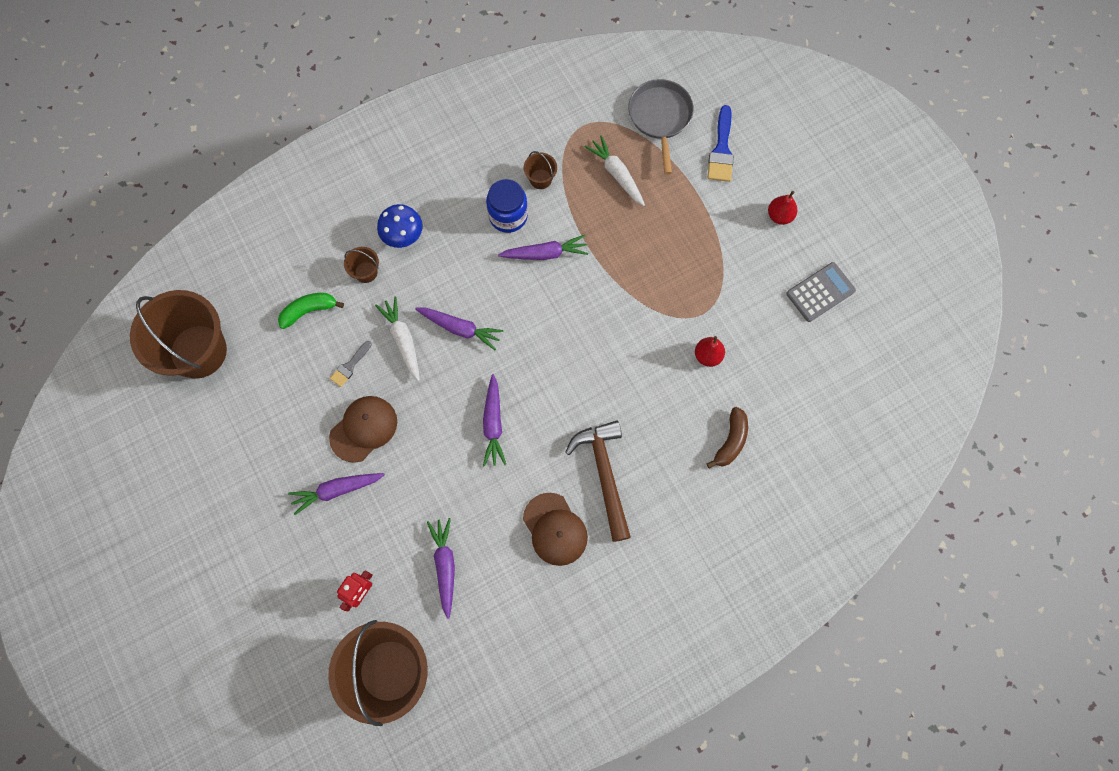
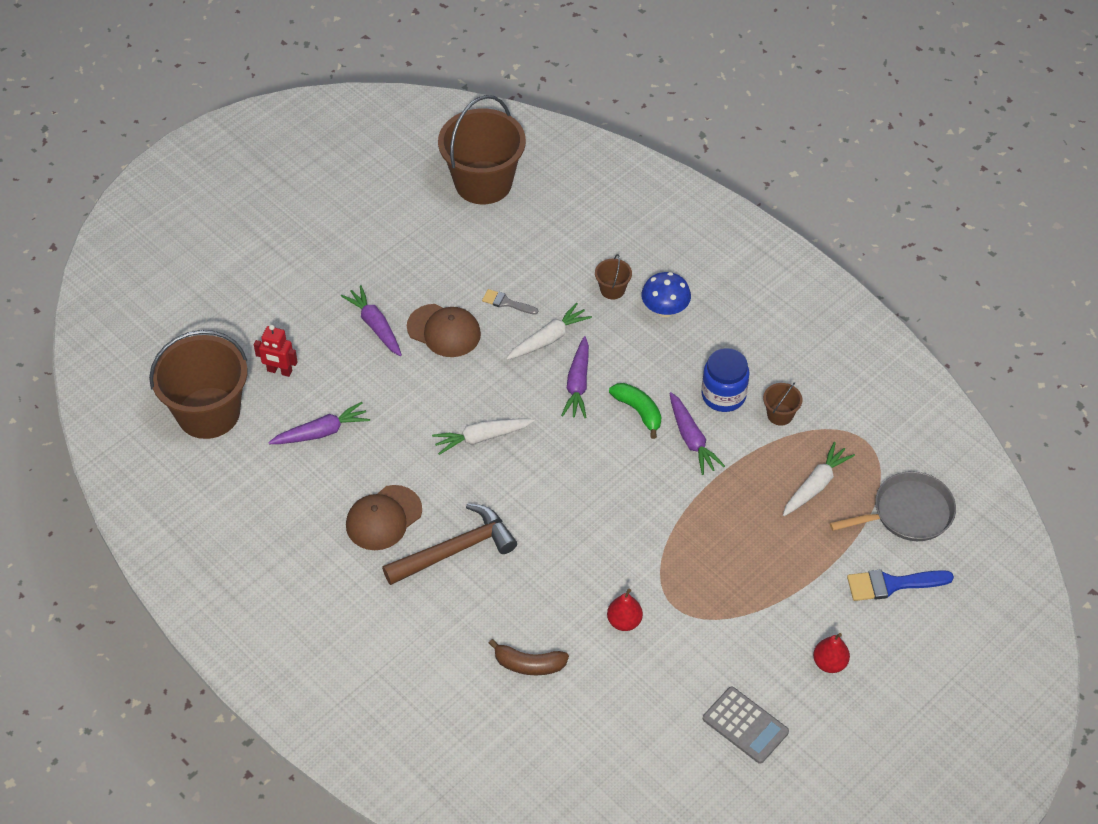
camera: 75 degrees right, 20 degrees down
(309, 311) = (554, 255): green banana -> green banana (638, 411)
(493, 424) = (482, 438): purple carrot -> white carrot

